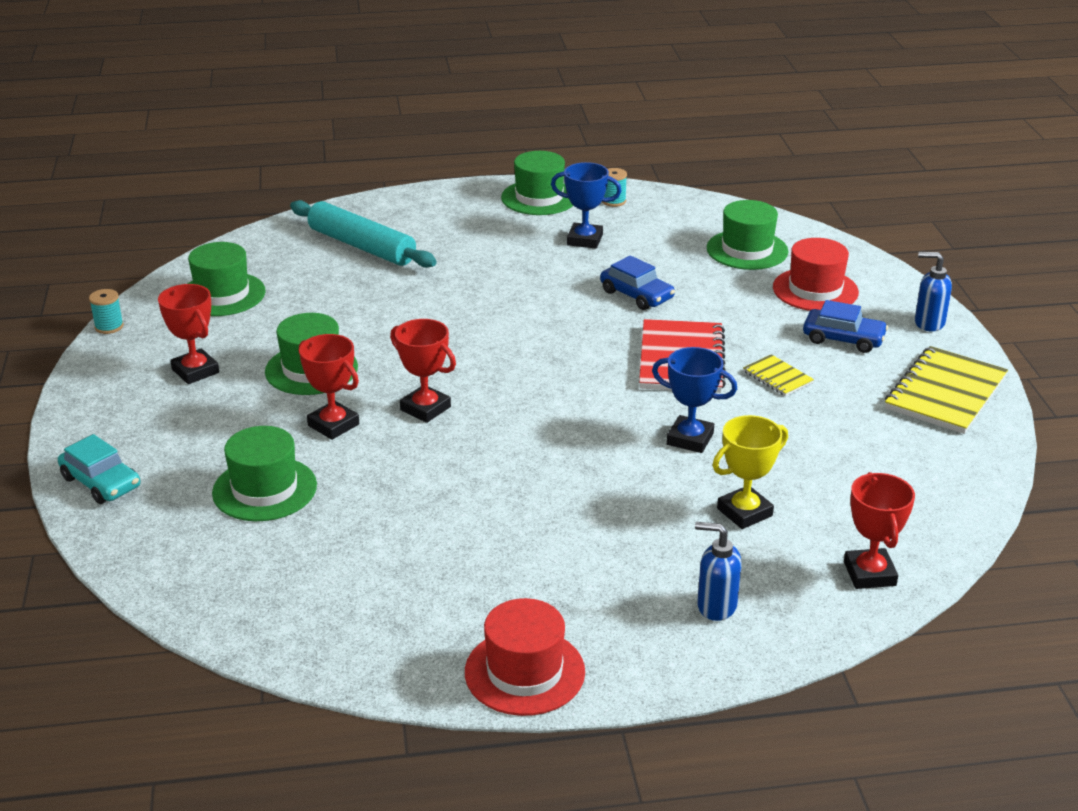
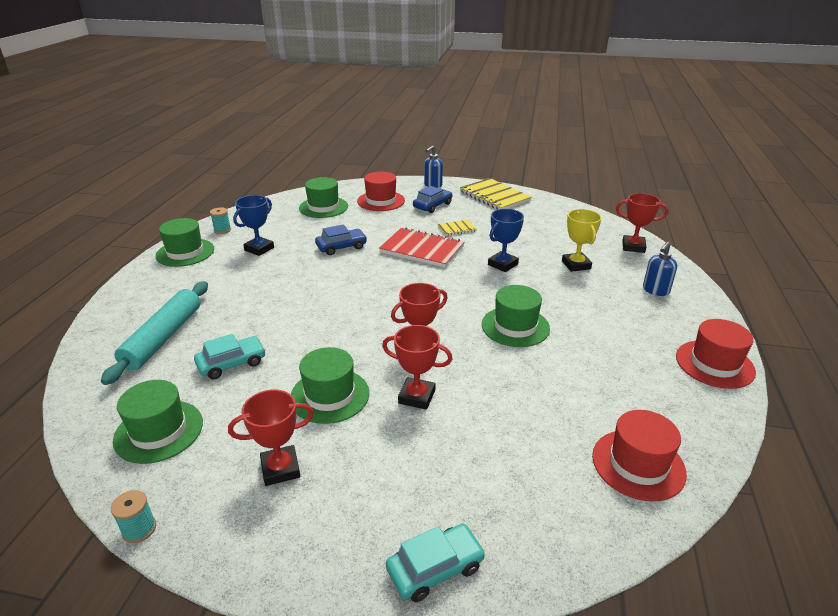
camera: 70 degrees left, 0 degrees up
(264, 489) = (489, 449): green hat -> green hat (515, 326)
(277, 601) = (638, 464): none -> red hat
(333, 425) = (417, 396): red trophy -> red trophy turned 45 degrees clockwise
(337, 298) = (232, 363): none -> turquoise car
(362, 246) = (163, 337): turquoise rolling pin -> turquoise rolling pin turned 45 degrees counterclockwise

